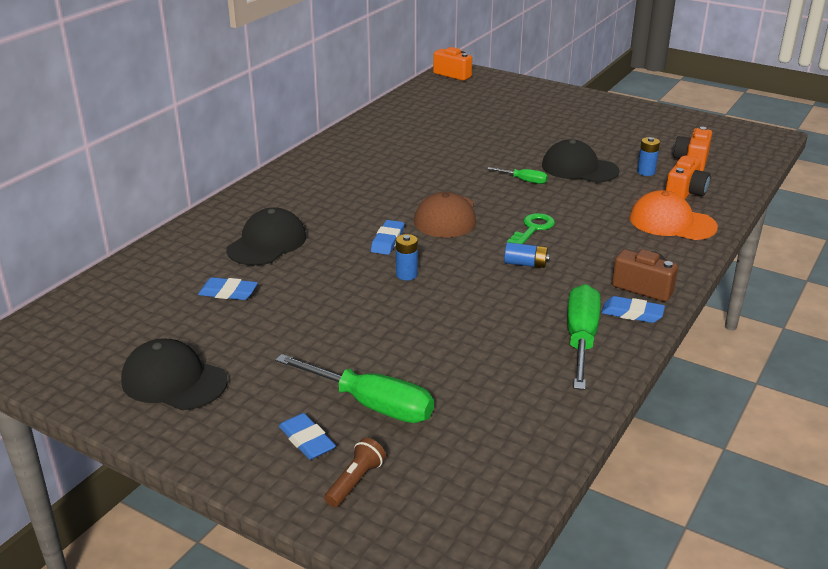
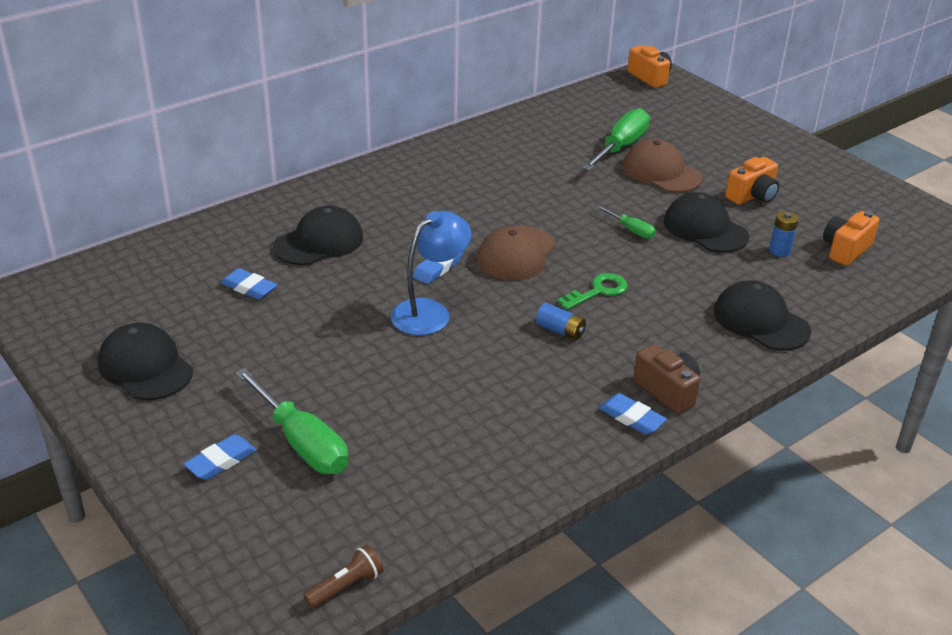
camera: 20 degrees right, 5 degrees up
(307, 440) = (221, 461): blue eraser -> blue eraser turned 60 degrees clockwise
(355, 481) = (236, 515): brown flashlight -> brown flashlight (346, 586)
(406, 275) = (430, 312): blue battery -> blue lamp
(515, 136) = (661, 172): none -> brown cap
(581, 339) = (555, 432): green screwdriver -> green screwdriver (620, 147)
(672, 222) = (760, 321): orange cap -> black cap
(685, 193) = (806, 288): orange camera -> orange camera (752, 196)

